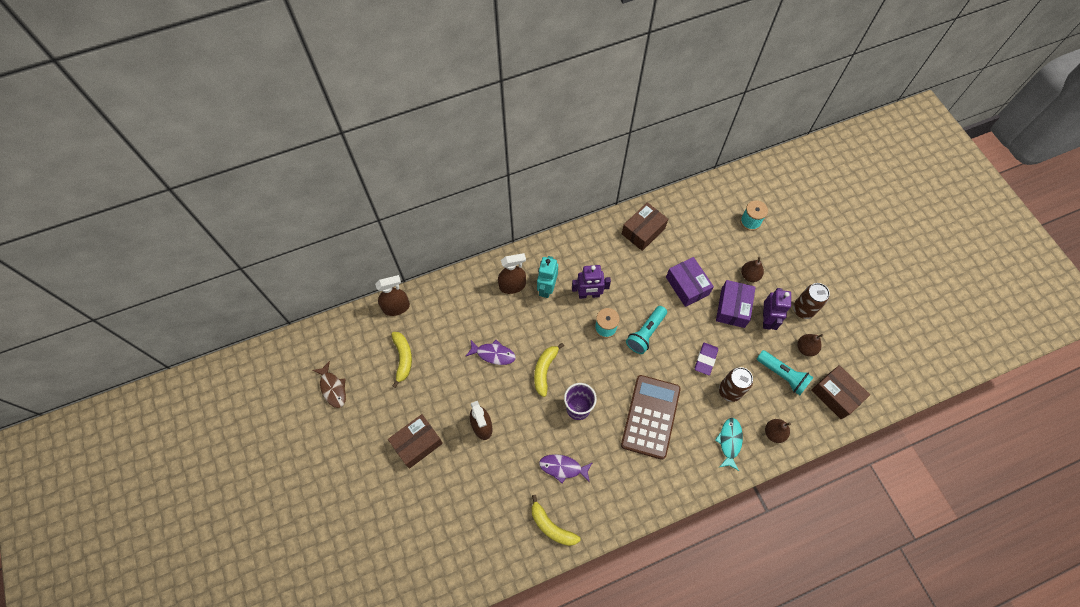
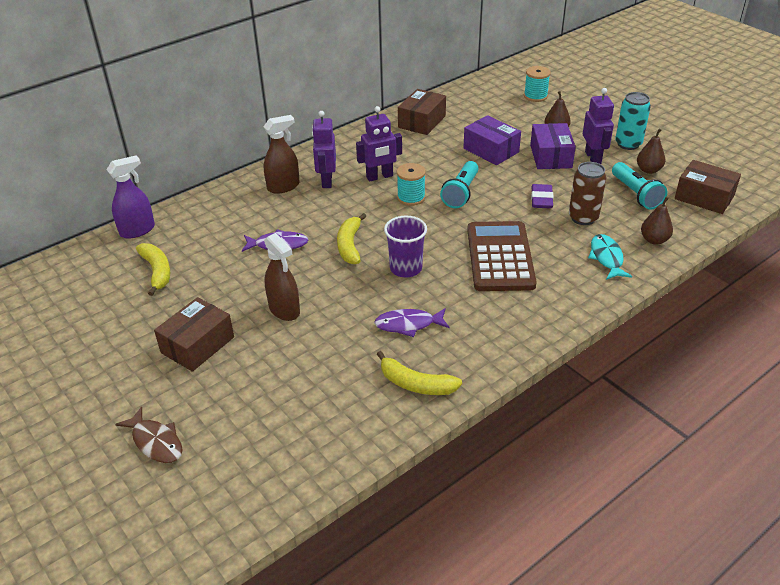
camera: 15 degrees left, 25 degrees down
(333, 388) = (62, 318): brown fish -> brown fish (156, 442)
(396, 307) = (137, 230): brown spray bottle -> purple spray bottle
(547, 288) = (326, 181): turquoise robot -> purple robot
(782, 375) = (636, 194): turquoise flashlight -> turquoise flashlight turned 45 degrees clockwise
(803, 310) = (628, 144): brown can -> turquoise can

